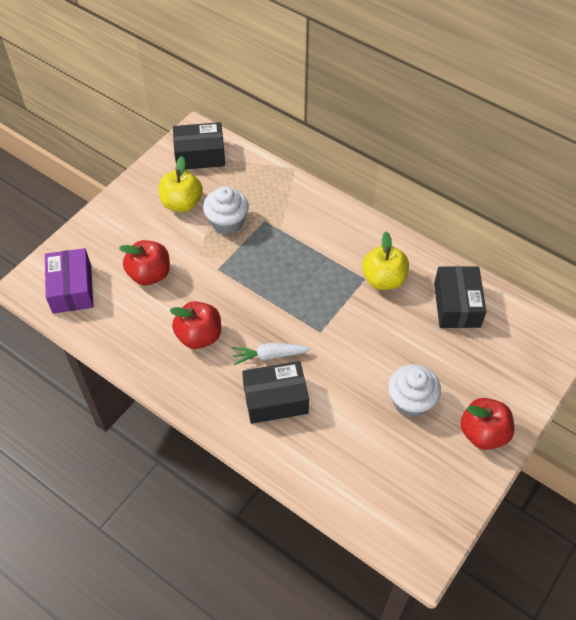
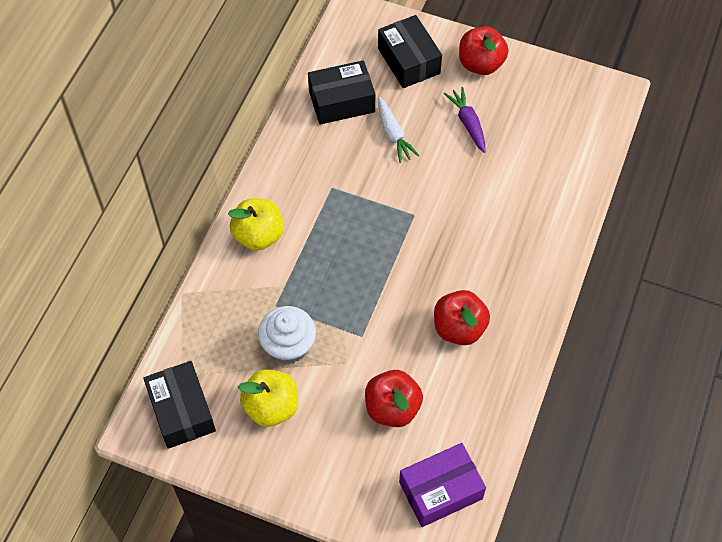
camera: 105 degrees left, 5 degrees up
(269, 355) = (460, 254): white carrot -> white carrot (394, 134)
(275, 399) = (508, 236): black box -> black box (408, 61)
(383, 279) = (328, 170): yellow apple -> yellow apple (258, 235)
(411, 401) = (468, 123): white cupcake -> purple carrot

